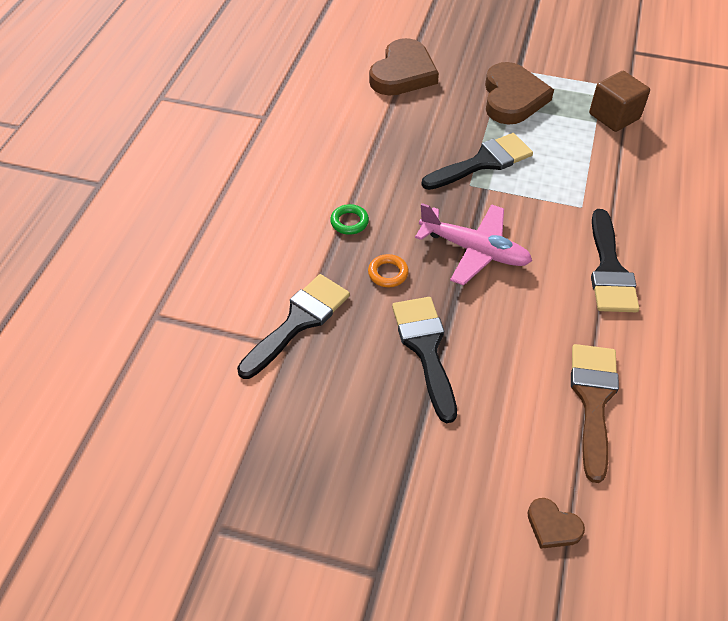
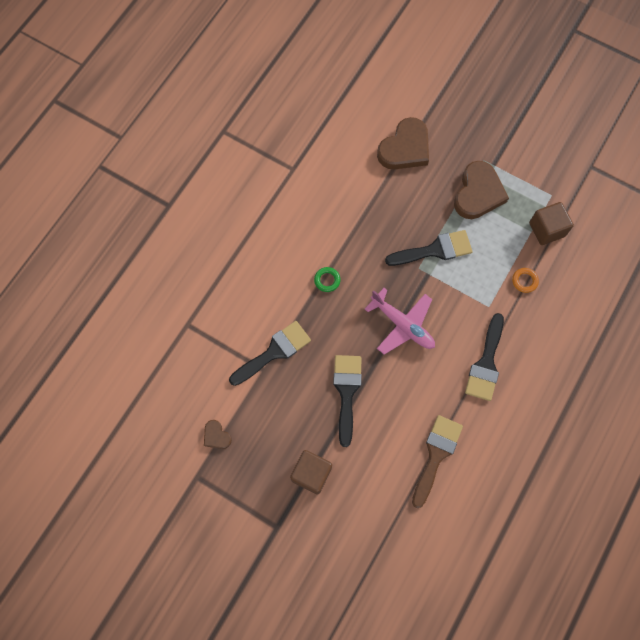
camera: 15 degrees right, 20 degrees up
(388, 273) = (340, 329): orange ring -> orange ring (524, 281)
(410, 475) = (311, 474): none -> brown cube
(552, 526) = (381, 526): brown heart -> brown heart (216, 436)

